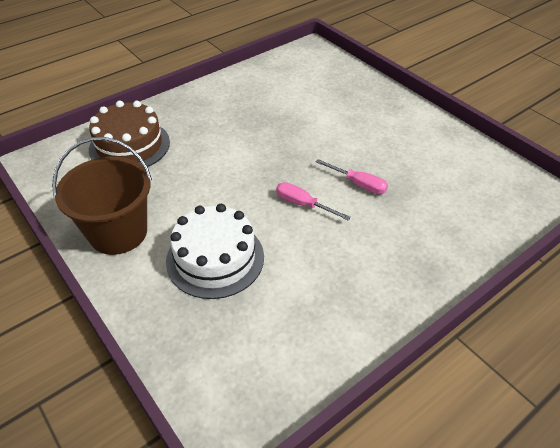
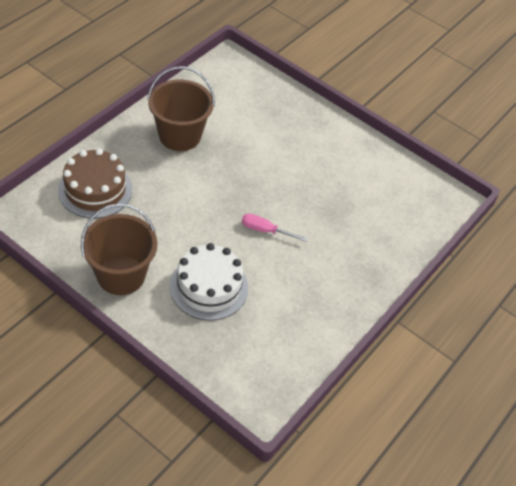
camera: 20 degrees left, 5 degrees up
(237, 106) = (180, 135): none -> brown bucket
(358, 184) = (305, 206): pink screwdriver -> none

